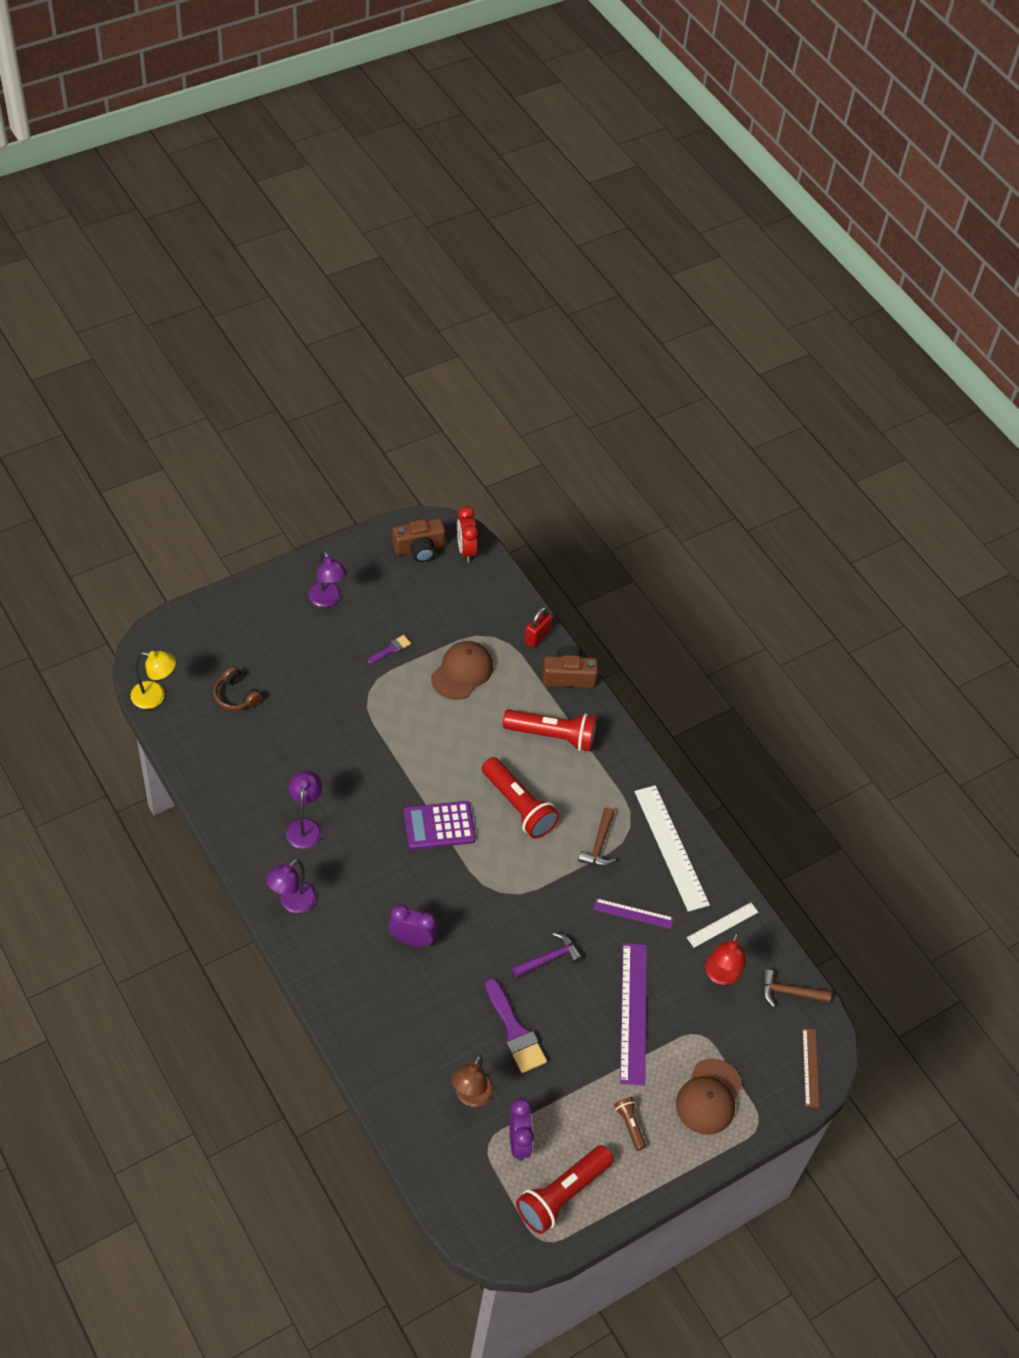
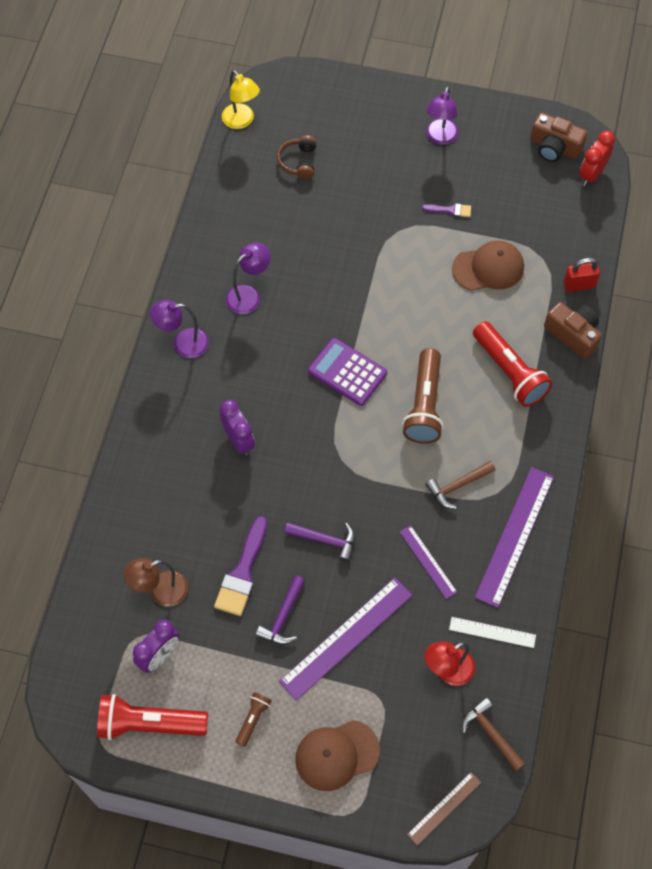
camera: 50 degrees right, 10 degrees up
(518, 806) = (424, 405): red flashlight -> brown flashlight
(576, 1037) = (283, 617): none -> purple hammer
(670, 847) = (514, 536): white ruler -> purple ruler

